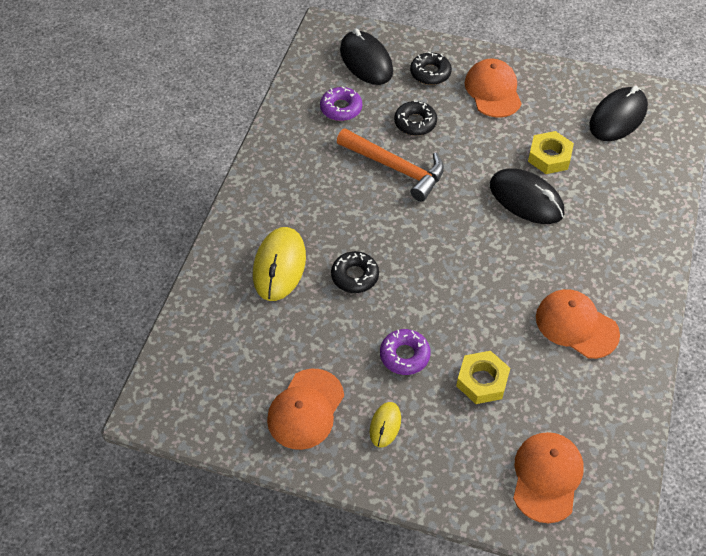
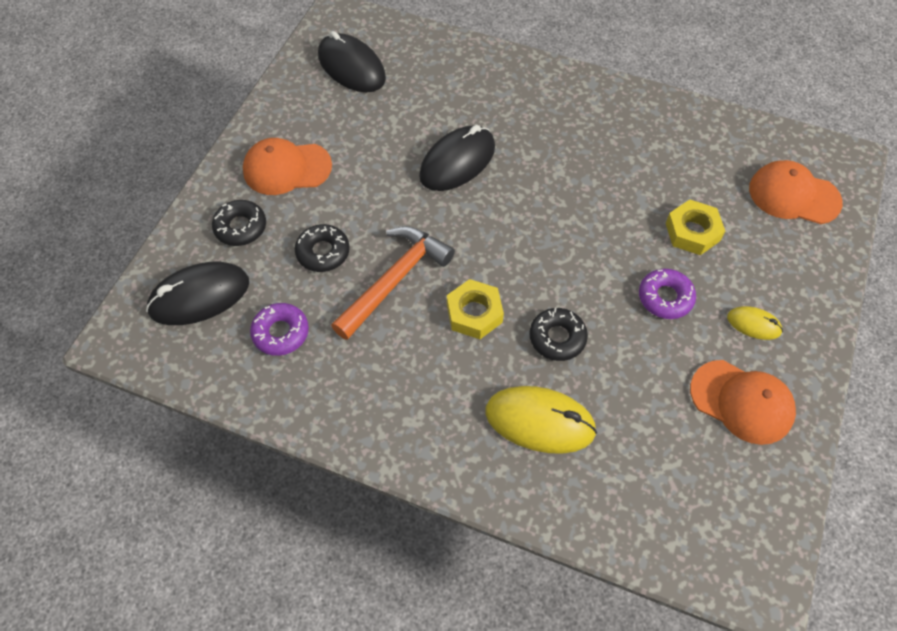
camera: 85 degrees left, 5 degrees up
(549, 157) = (399, 133): yellow nut -> yellow nut (474, 313)
(576, 325) = (622, 146): orange cap -> none

